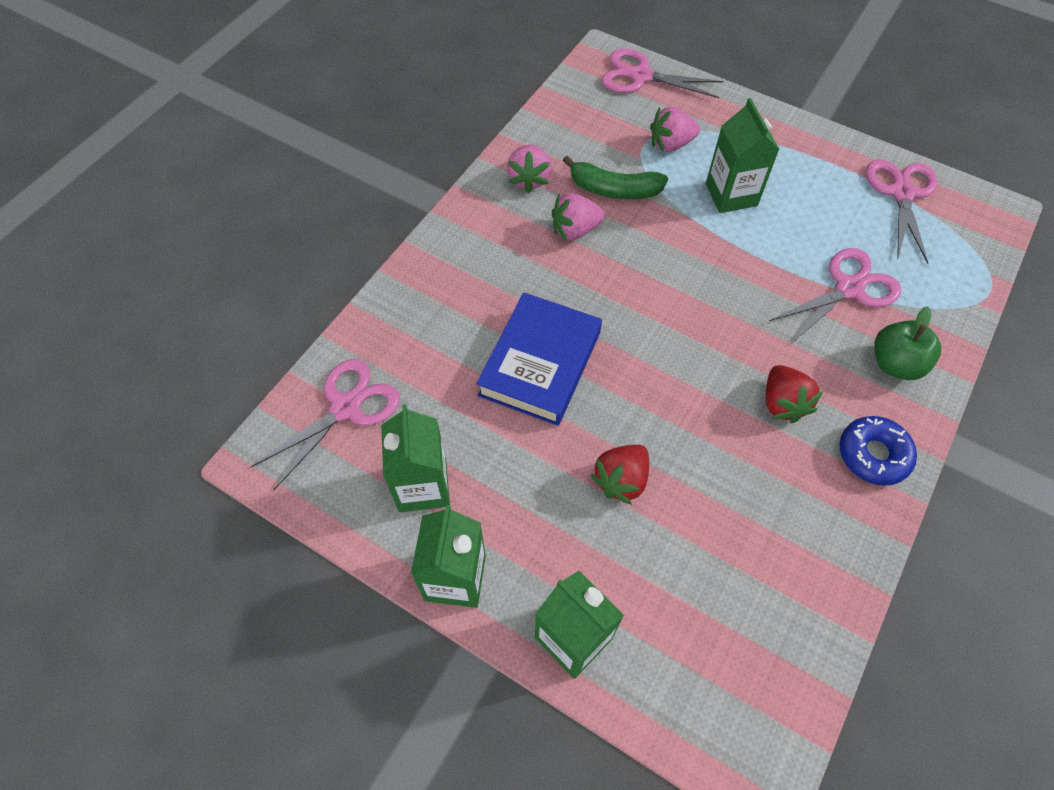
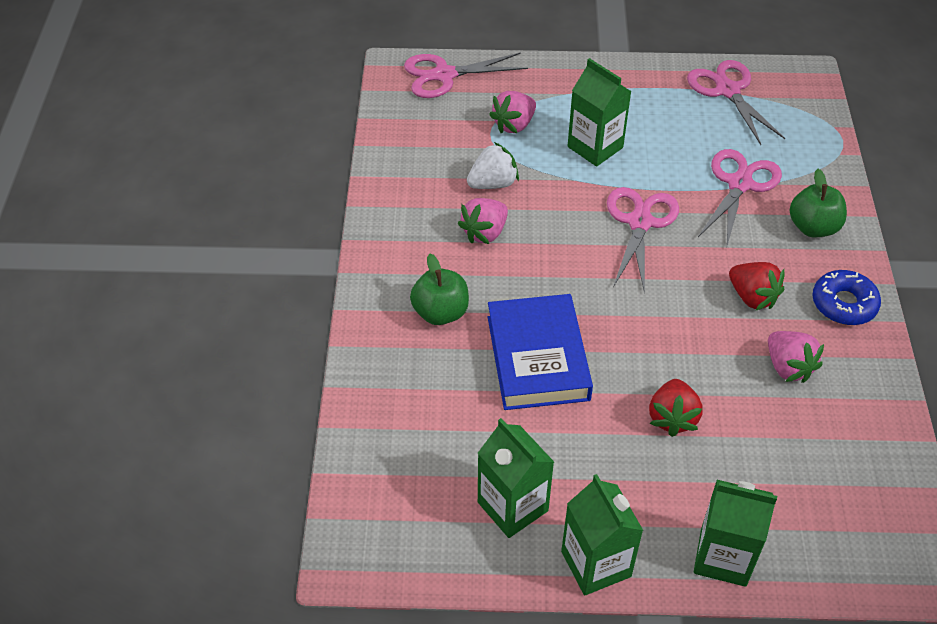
camera: 30 degrees left, 10 degrees down
(346, 407) = (393, 477): pink scissors -> pink scissors (639, 222)
(487, 283) = (440, 312): none -> green apple
(529, 179) = (410, 206): pink strawberry -> pink strawberry (788, 367)
(614, 189) = (493, 183): green banana -> white strawberry

